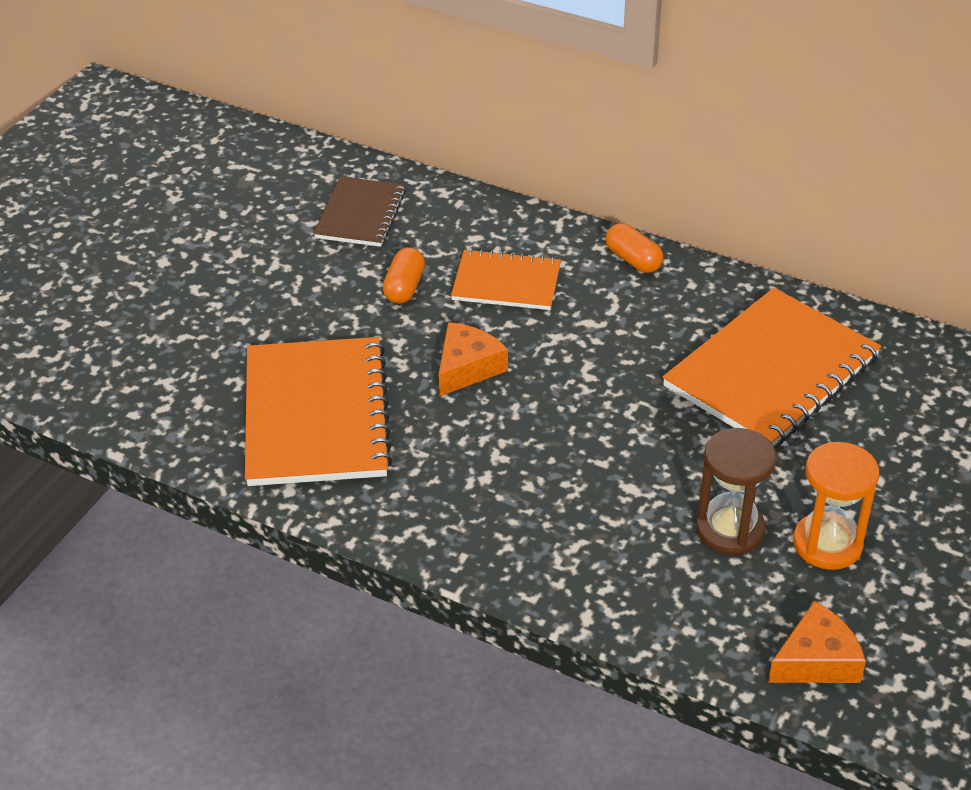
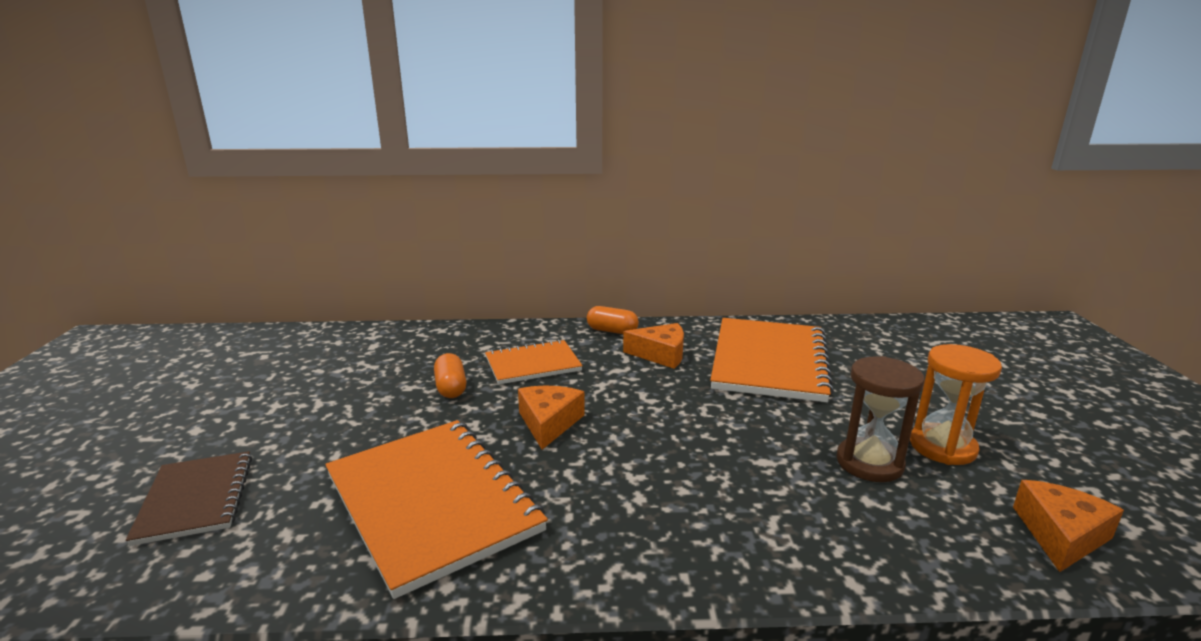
camera: 30 degrees left, 20 degrees down
(360, 214) = (380, 355): brown notebook -> brown notebook (196, 499)
(656, 317) = (660, 354): none -> orange cheese

